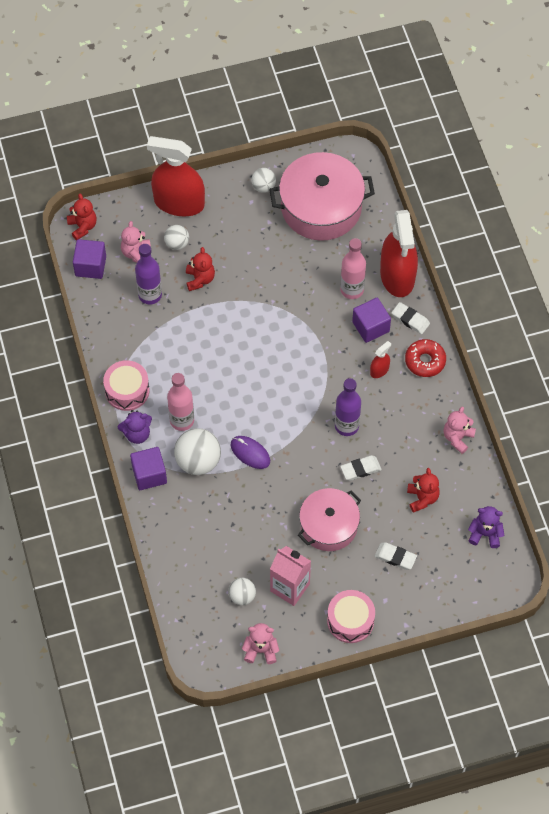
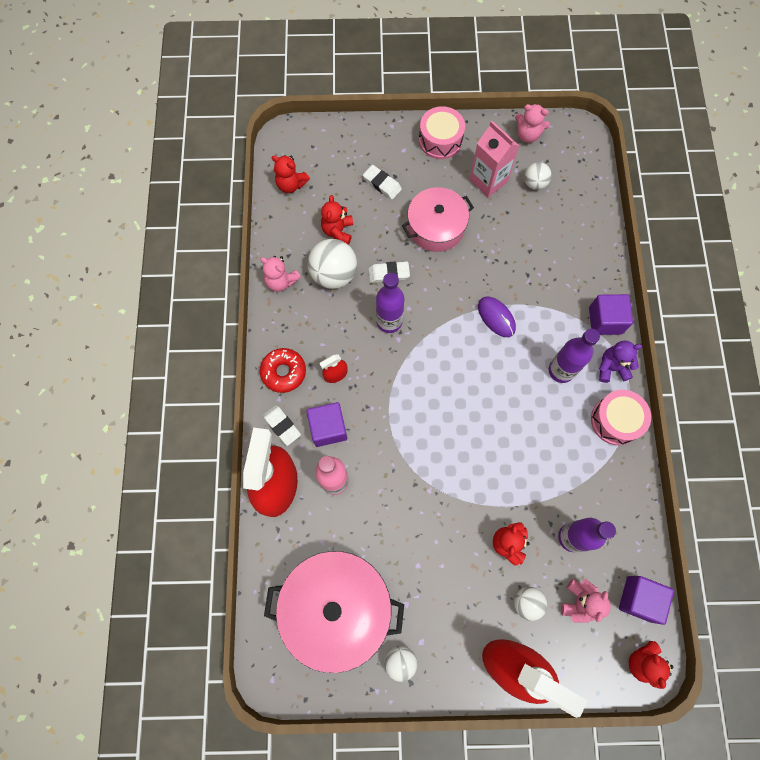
camera: 165 degrees left, 10 degrees up
(182, 420) = (561, 370): pink bottle -> purple bottle
(198, 461) = (552, 322): white ball -> white ball (334, 274)
(457, 438) = (281, 281): pink teddy bear -> pink teddy bear turned 75 degrees clockwise
(485, 534) = (291, 184): purple teddy bear -> red teddy bear

